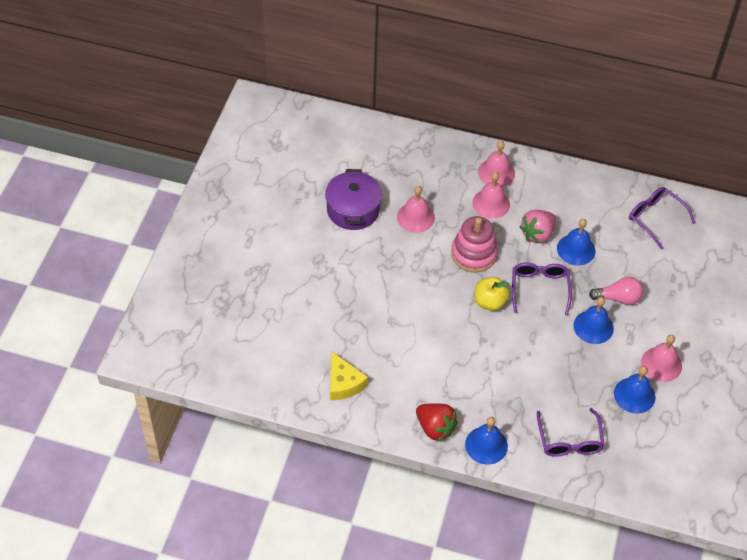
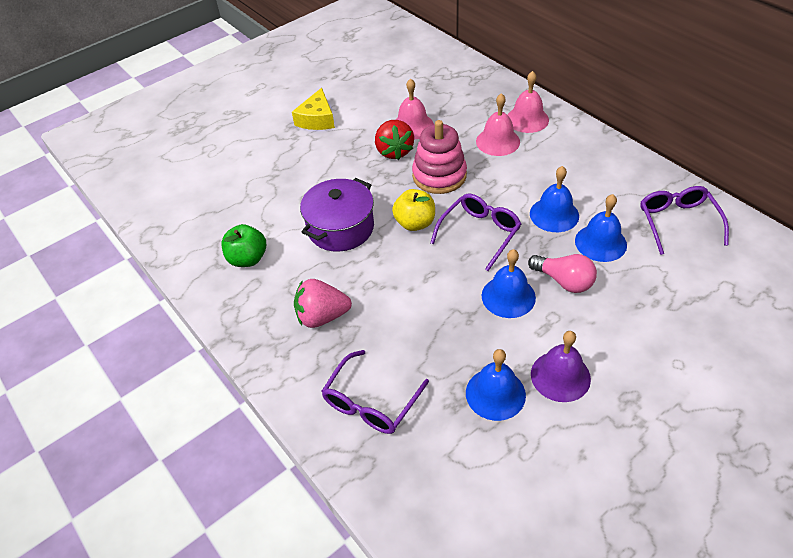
camera: 40 degrees right, 5 degrees down
(344, 383) = (206, 230): yellow cheese -> yellow cheese (317, 119)
(353, 210) = (362, 100): purple pot -> purple pot (340, 228)
(398, 389) = (248, 259): none -> green apple
(435, 428) = (244, 312): red strawberry -> red strawberry (394, 151)
(486, 445) = (277, 356): blue bell -> blue bell (600, 242)
(537, 234) = (523, 184): pink strawberry -> pink strawberry (322, 316)
(661, 364) = (560, 376): pink bell -> purple bell

